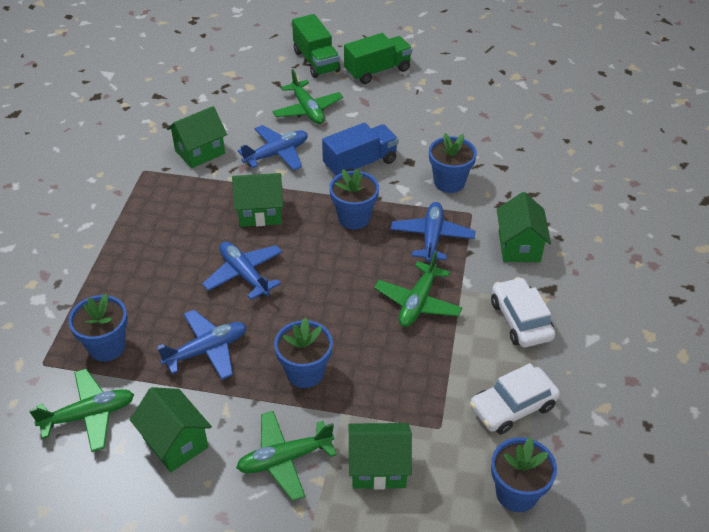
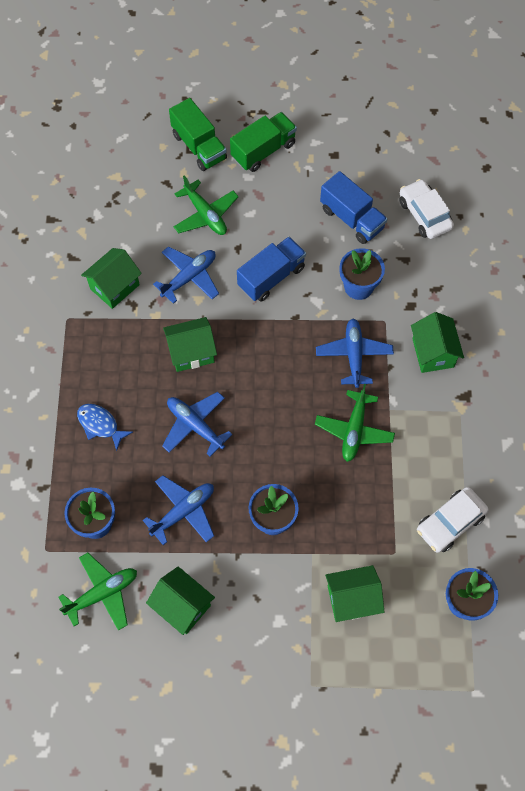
camera: 10 degrees left, 20 degrees up
(144, 260) = (100, 425): none -> blue fish
(285, 459) = (275, 605): green plane -> none
(354, 218) = (279, 344): blue flower pot -> none
(453, 129) = (352, 218): none -> blue truck
(520, 320) = (445, 433): white car -> white car (424, 214)

